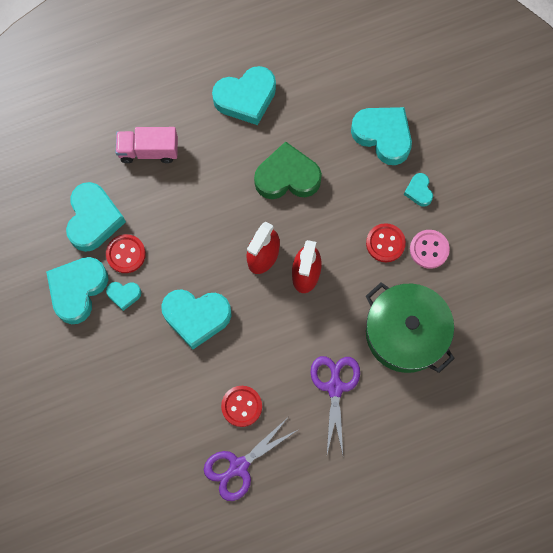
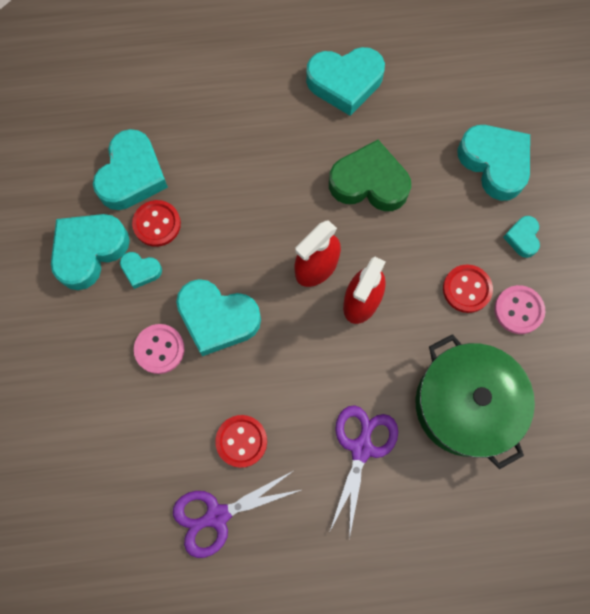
camera: 15 degrees right, 0 degrees up
(148, 150) = (217, 114): pink truck -> none
(157, 353) = (159, 349): none -> pink button

